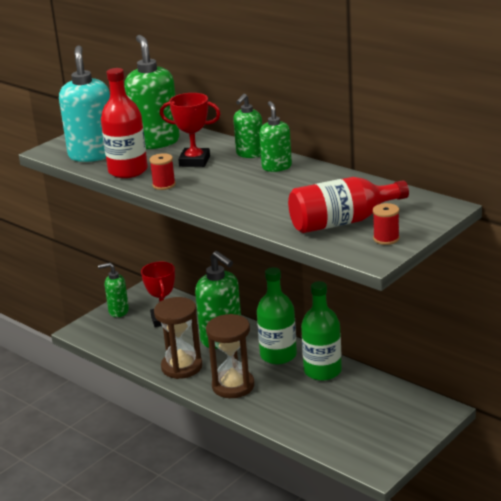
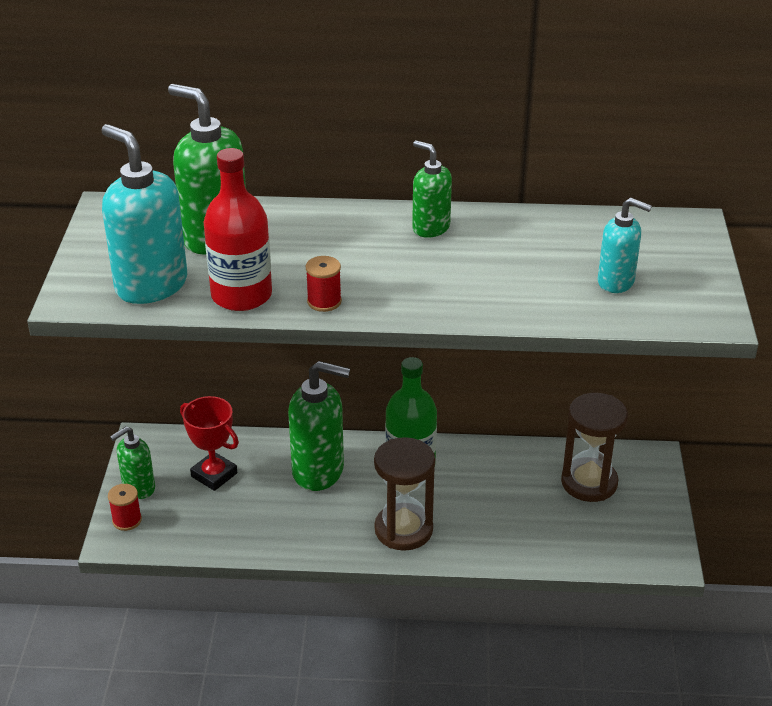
camera: 40 degrees left, 10 degrees up
(182, 367) = (312, 531): brown hourglass -> brown hourglass (589, 482)
(194, 161) = (312, 251): red trophy -> none
(250, 154) = (369, 218): green soap dispenser -> none
(322, 371) = (481, 464): green bottle -> none
(342, 222) = (616, 282): red bottle -> turquoise soap dispenser
(386, 239) = (693, 288): red spool -> red spool (127, 520)

